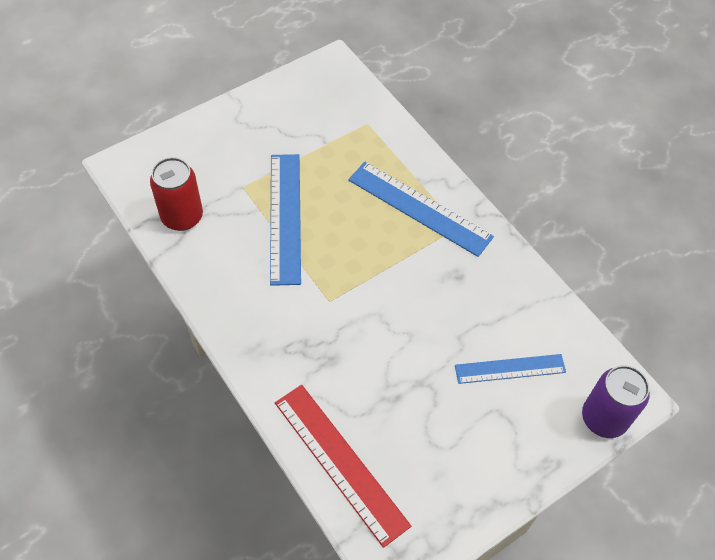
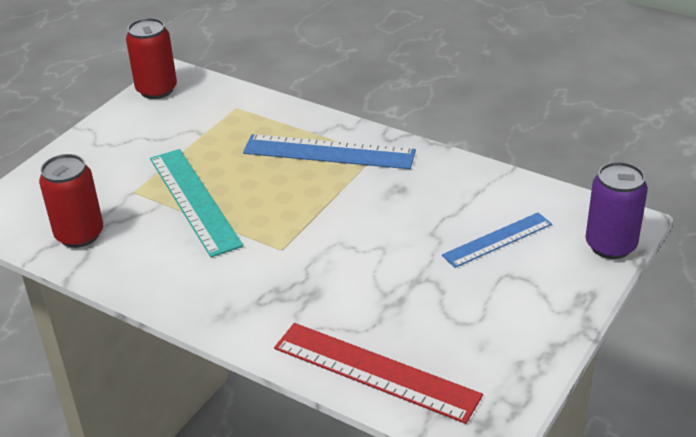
camera: 20 degrees left, 20 degrees down
(285, 217) = (194, 201): blue ruler -> turquoise ruler
(311, 76) = (156, 90): none -> red can

